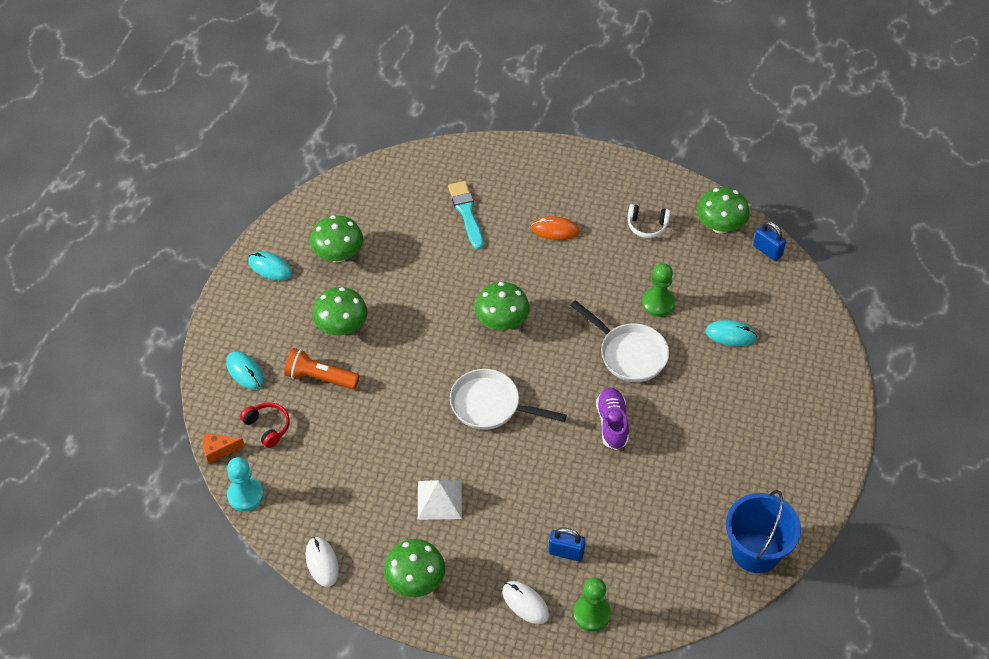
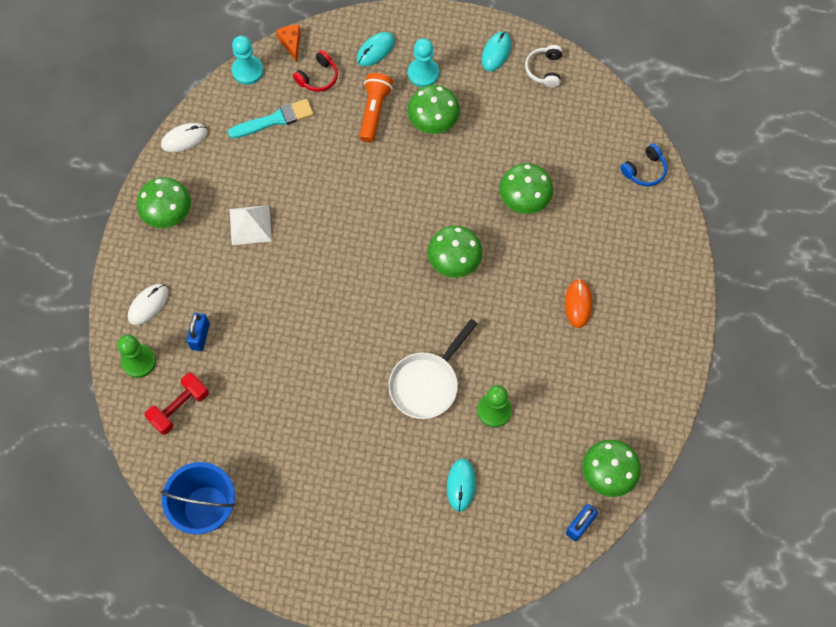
camera: 85 degrees right, 15 degrees up
(282, 331) = (423, 73): none -> turquoise pawn
(338, 255) = (519, 108): green mushroom -> green mushroom (524, 199)
(423, 167) = (644, 170): none -> blue headphones
(466, 212) = (589, 217): turquoise brush -> turquoise brush (275, 119)
(490, 405) = (354, 259): white pan -> none
(612, 424) = (342, 371): purple shoe -> none
(646, 574) = (179, 407): none -> red dumbbell
(647, 226) = (597, 396): white headphones -> white headphones (544, 70)

